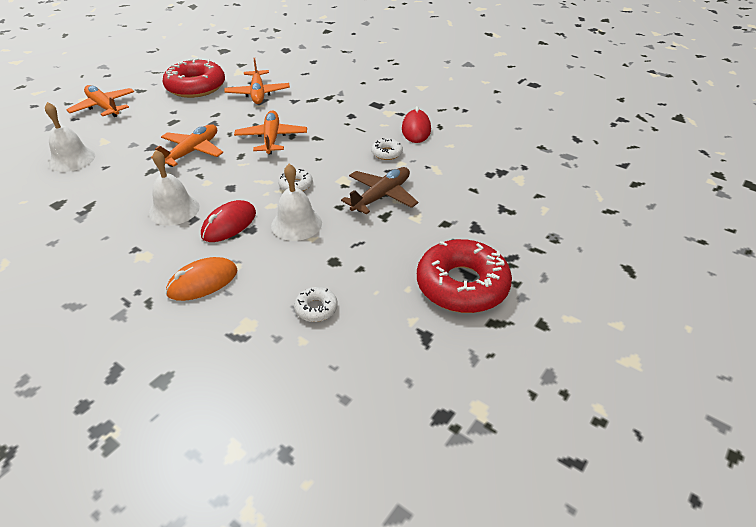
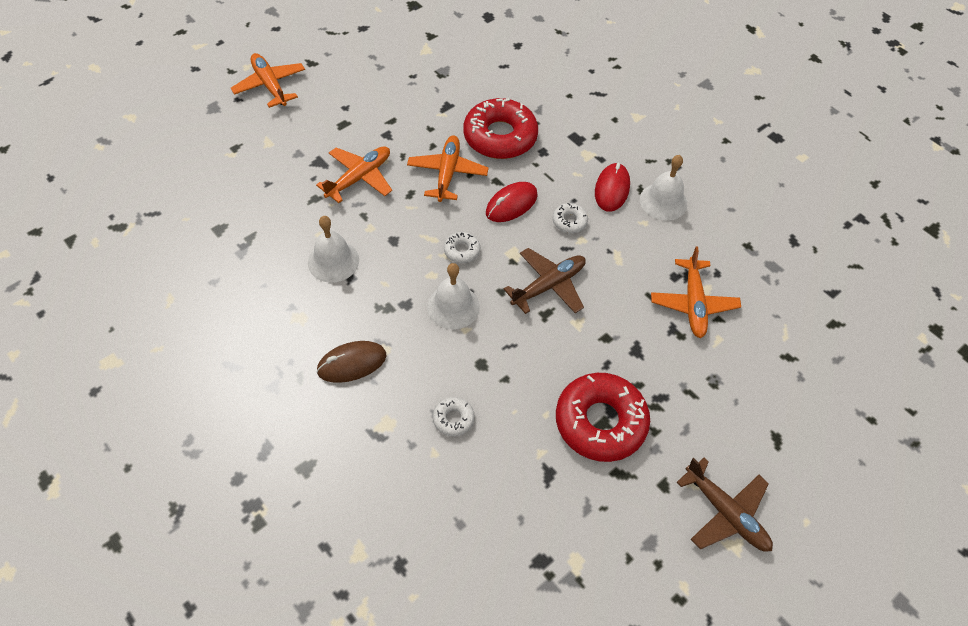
camera: 10 degrees right, 15 degrees up
(72, 159) = (234, 165): white bell -> white bell (663, 201)
(196, 87) = (374, 68): red donut -> red donut (500, 136)
(203, 282) = (352, 363): orange mouse -> brown mouse
(229, 224) = (386, 293): red mouse -> red mouse (511, 204)
(258, 93) = (443, 93): orange plane -> orange plane (693, 304)
(611, 335) = (726, 513): none -> brown plane

